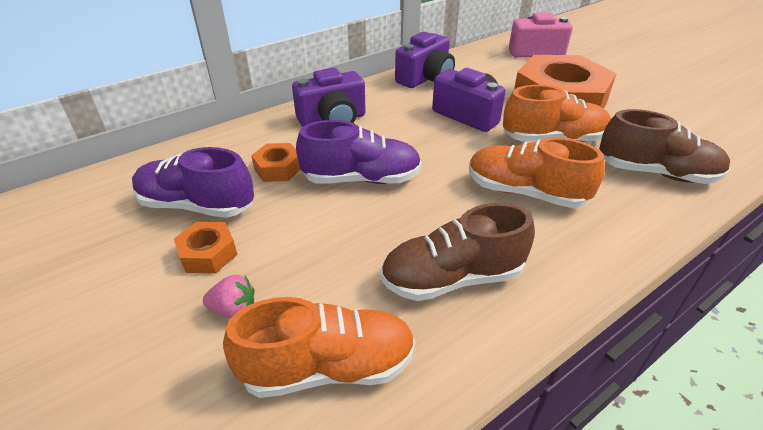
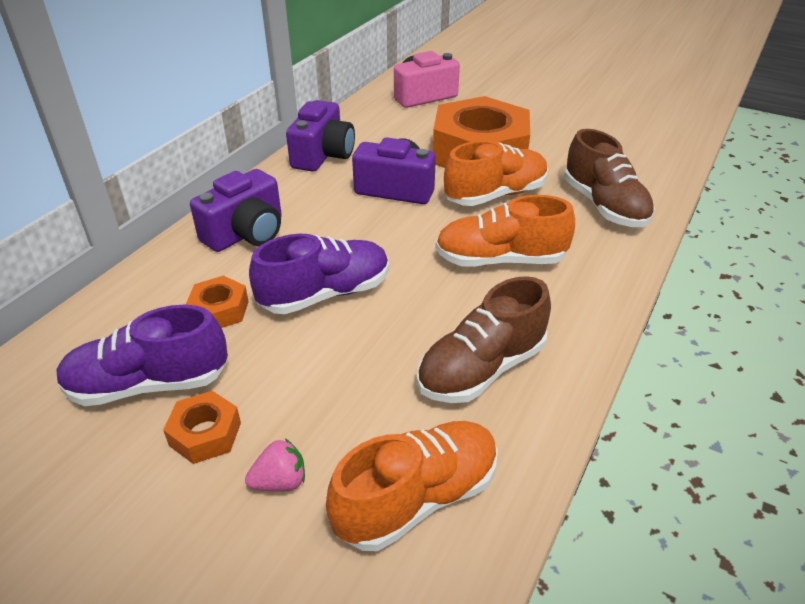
camera: 25 degrees left, 0 degrees up
(656, 173) = (604, 206): brown shoe -> brown shoe turned 75 degrees clockwise

